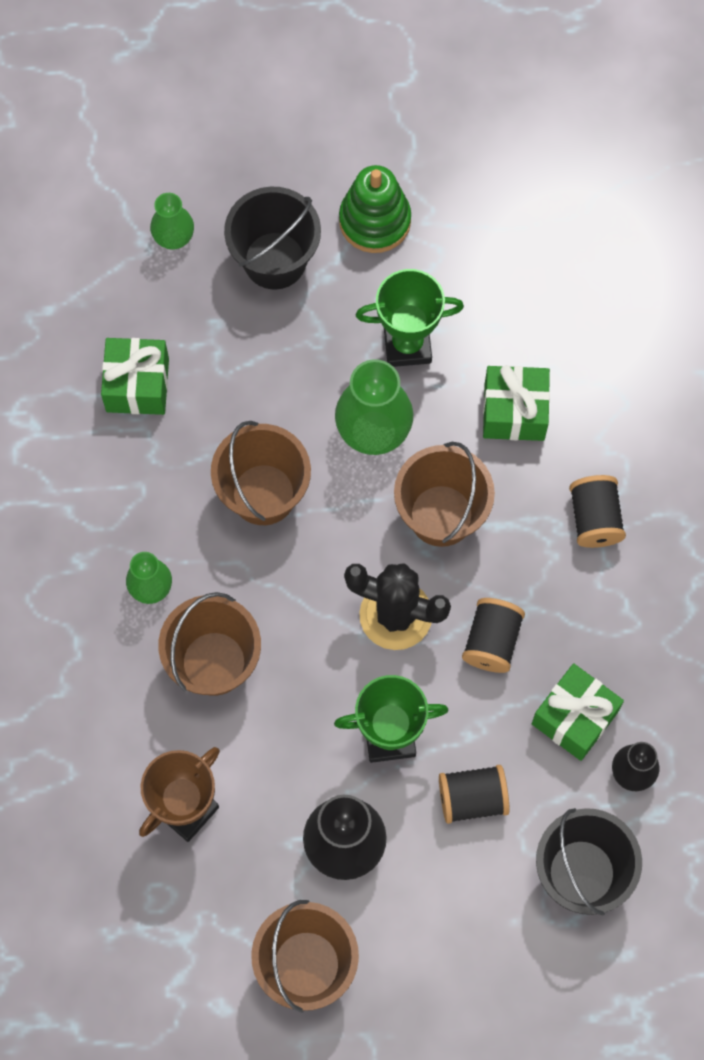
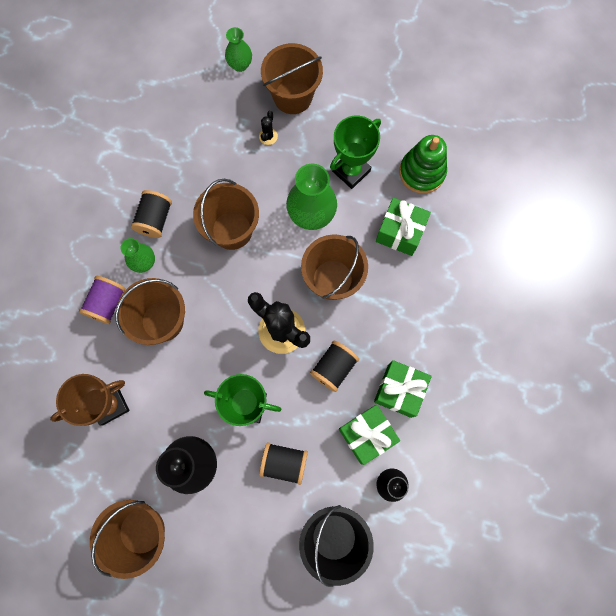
camera: 20 degrees right, 5 degrees up
(121, 666) = (107, 303): none -> purple spool
(137, 385) = (185, 141): green gift -> green gift (399, 390)
(261, 334) = (268, 136): none -> black cactus
(275, 260) = (292, 96): black bucket -> brown bucket
(375, 221) = (360, 93): green stacking toy -> green stacking toy (422, 172)
(407, 345) = (351, 171): green trophy -> green trophy turned 60 degrees counterclockwise
(594, 519) = (425, 314): black spool -> black spool (155, 220)

